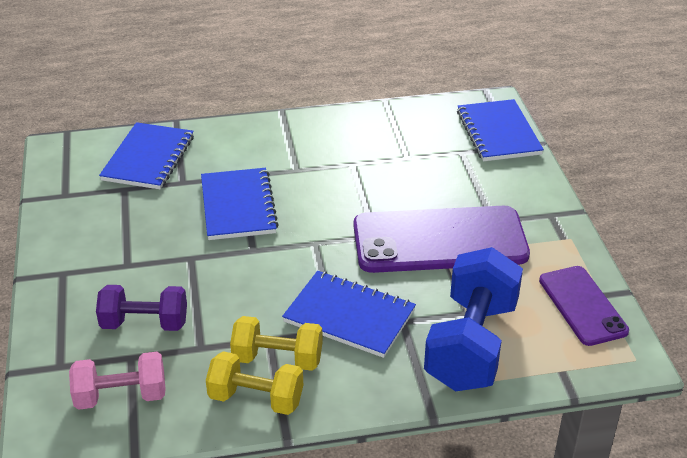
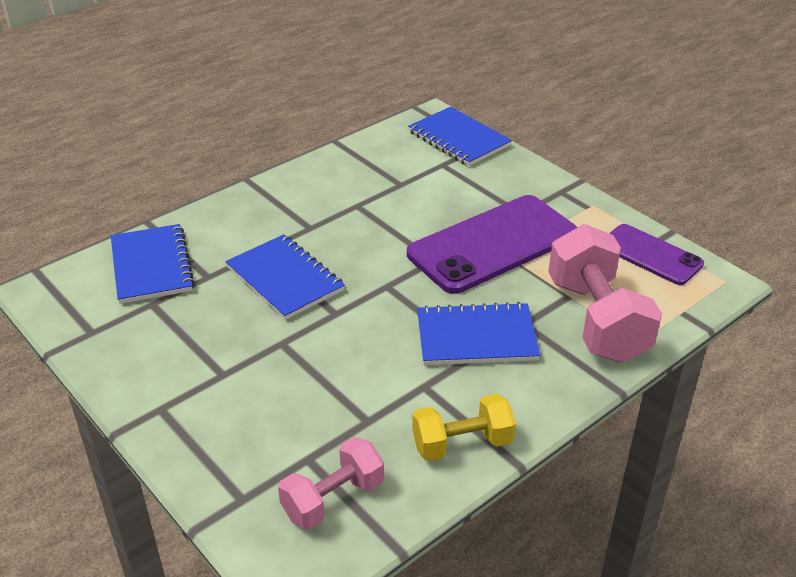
camera: 30 degrees left, 0 degrees up
(145, 323) = (293, 421): purple dumbbell -> none
(277, 359) = (448, 400): yellow dumbbell -> none
(471, 344) = (597, 320): blue dumbbell -> pink dumbbell

